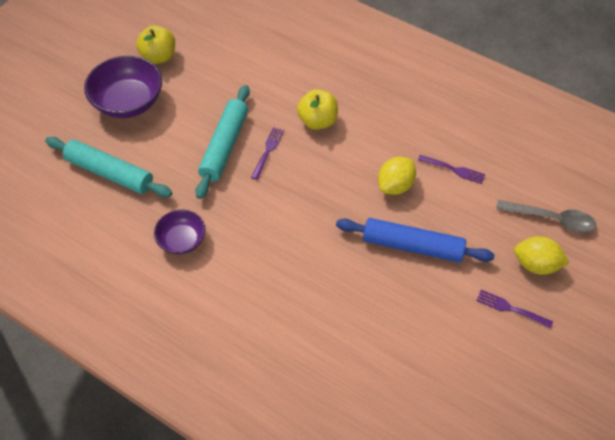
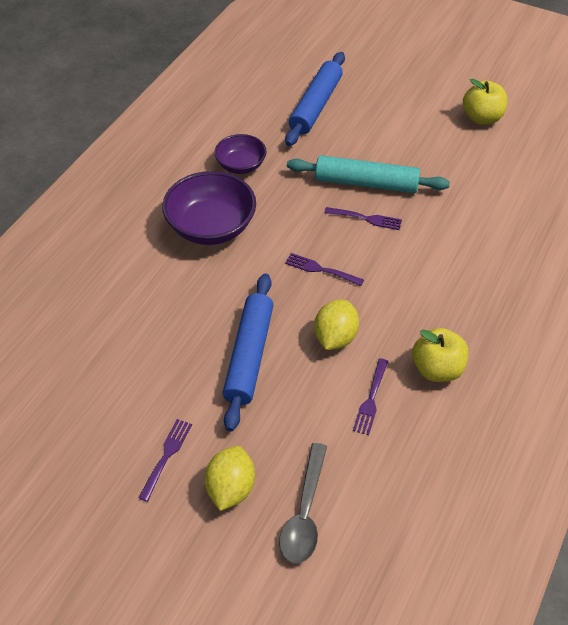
camera: 85 degrees right, 5 degrees down
(110, 173) = (316, 106): turquoise rolling pin -> blue rolling pin
(128, 102) = (410, 105): purple bowl -> purple bowl (211, 227)
(317, 121) = (421, 259): yellow apple -> yellow apple (437, 369)
(323, 188) = (321, 270): none -> purple fork
(395, 185) = (335, 337): yellow lemon -> yellow lemon turned 75 degrees clockwise

